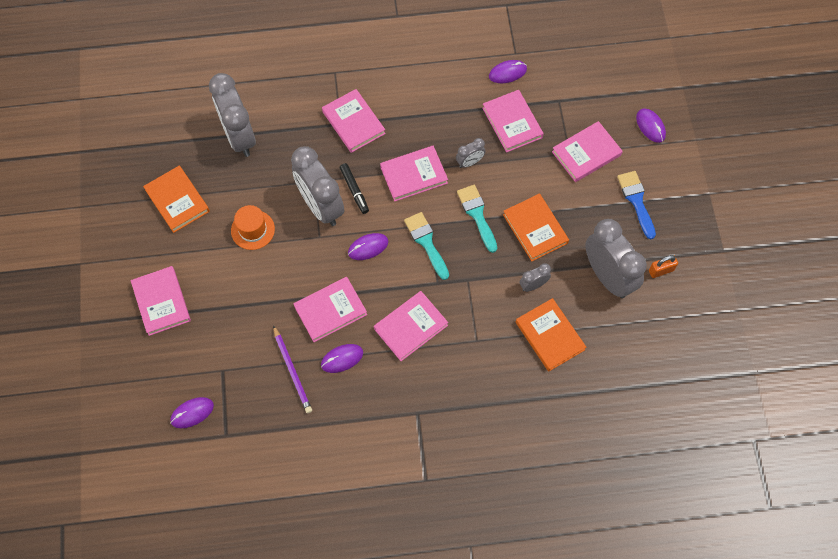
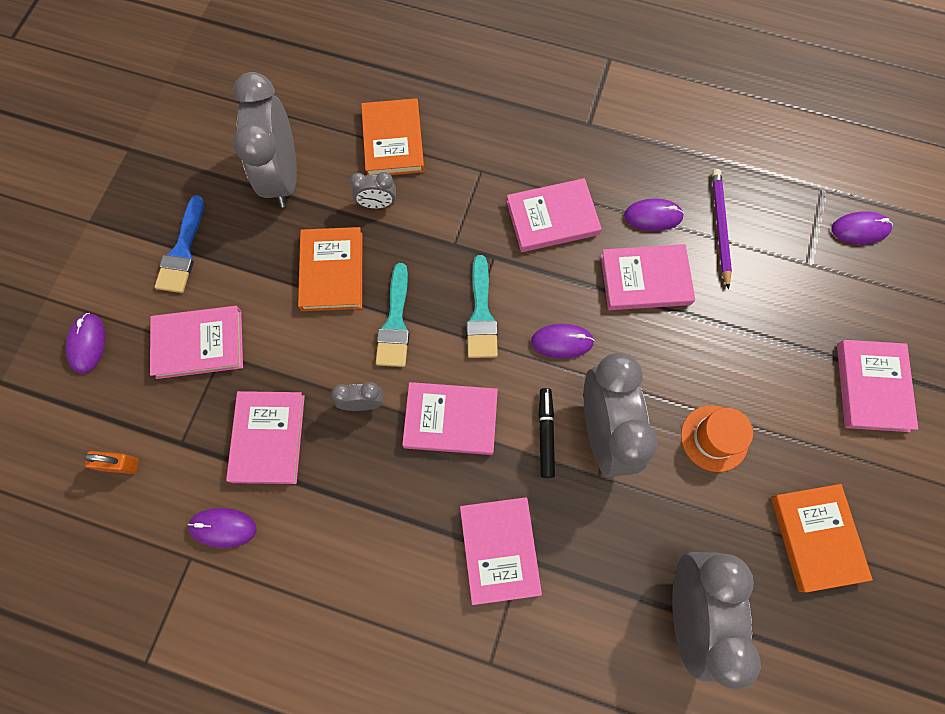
camera: 155 degrees left, 5 degrees up
(661, 270) = (217, 157): orange padlock -> orange padlock (120, 464)

